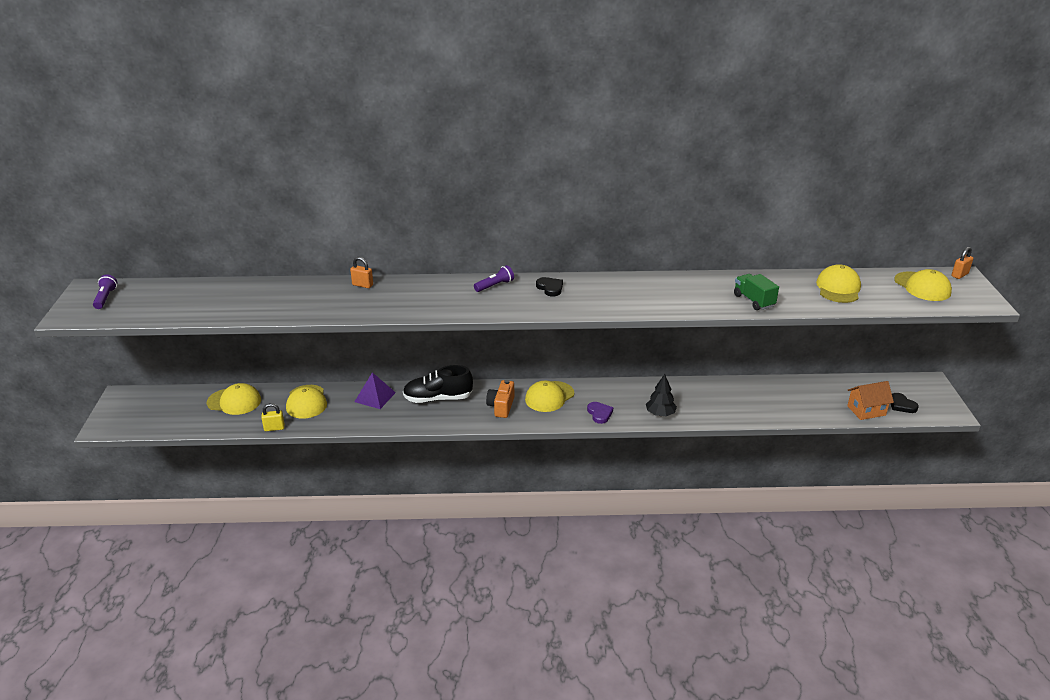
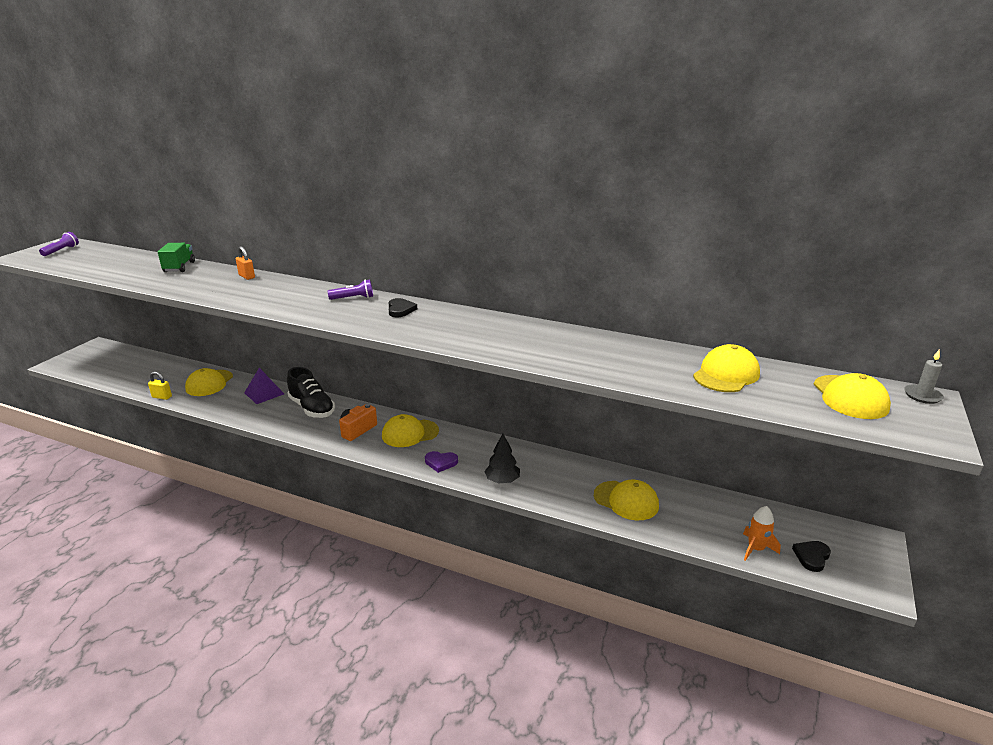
camera: 25 degrees right, 5 degrees down
(234, 401) = (161, 369): yellow cap -> yellow cap (626, 500)
(438, 398) = (312, 408): black shoe -> black shoe turned 150 degrees counterclockwise
(599, 414) = (441, 462): purple heart -> purple heart turned 90 degrees clockwise
(753, 301) = (601, 365): green truck -> green truck (179, 267)
(866, 410) = (755, 549): orange house -> orange rocket
(901, 405) = (811, 557): black heart -> black heart turned 45 degrees clockwise
(959, 275) = (922, 396): orange padlock -> grey candle

